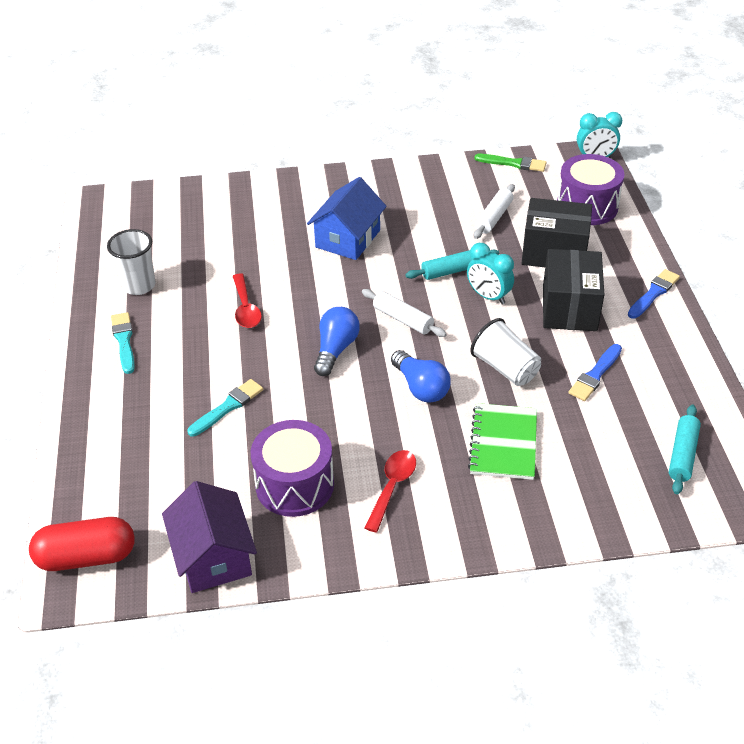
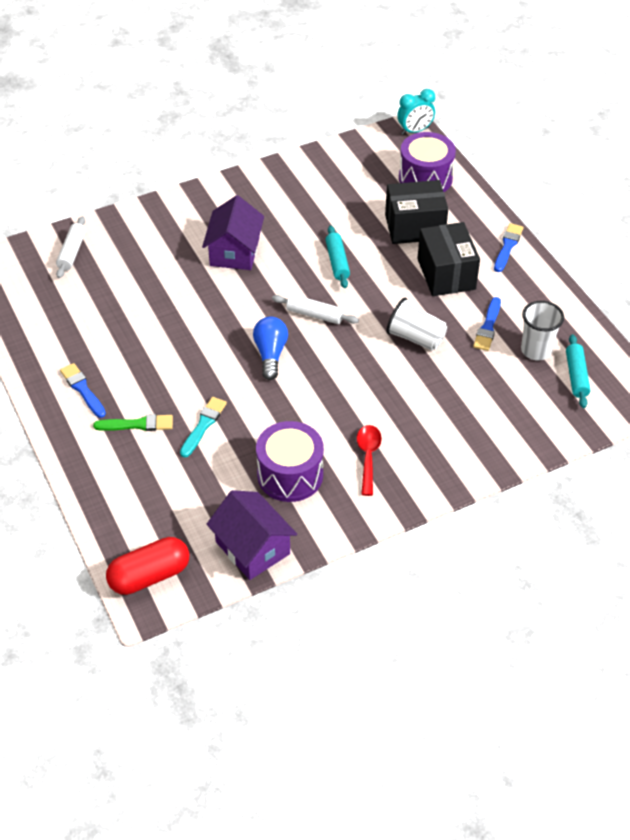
camera: 20 degrees left, 5 degrees up
(124, 341) = (82, 389): turquoise brush -> blue brush
(139, 285) = (69, 336): white cup -> white cup (536, 350)
(246, 308) = (175, 335): red spoon -> none
(348, 239) = (234, 251): blue house -> purple house
(421, 387) = (355, 370): blue light bulb -> none
(452, 270) = (337, 262): turquoise rolling pin -> turquoise rolling pin turned 60 degrees counterclockwise
(488, 296) = (376, 278): turquoise clock -> none
(494, 217) = (352, 205): white rolling pin -> white rolling pin (72, 252)
(503, 443) = (439, 400): green notebook -> none
(513, 163) = (347, 150): green brush -> green brush (137, 424)

